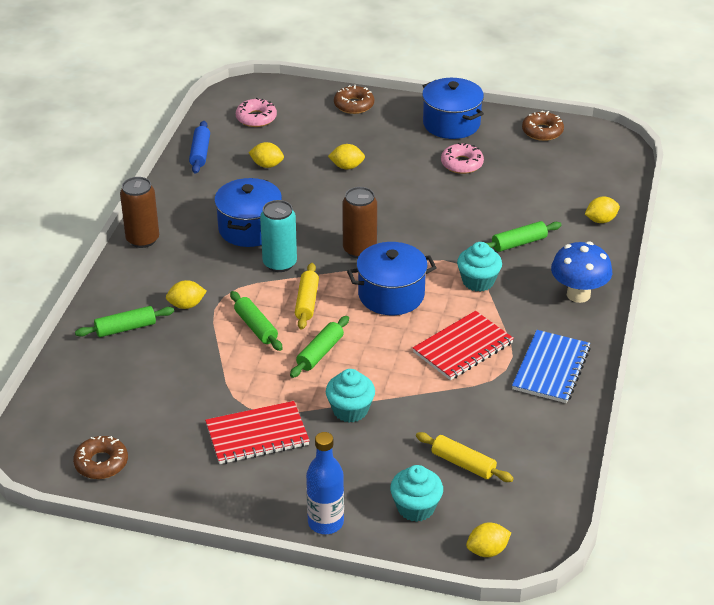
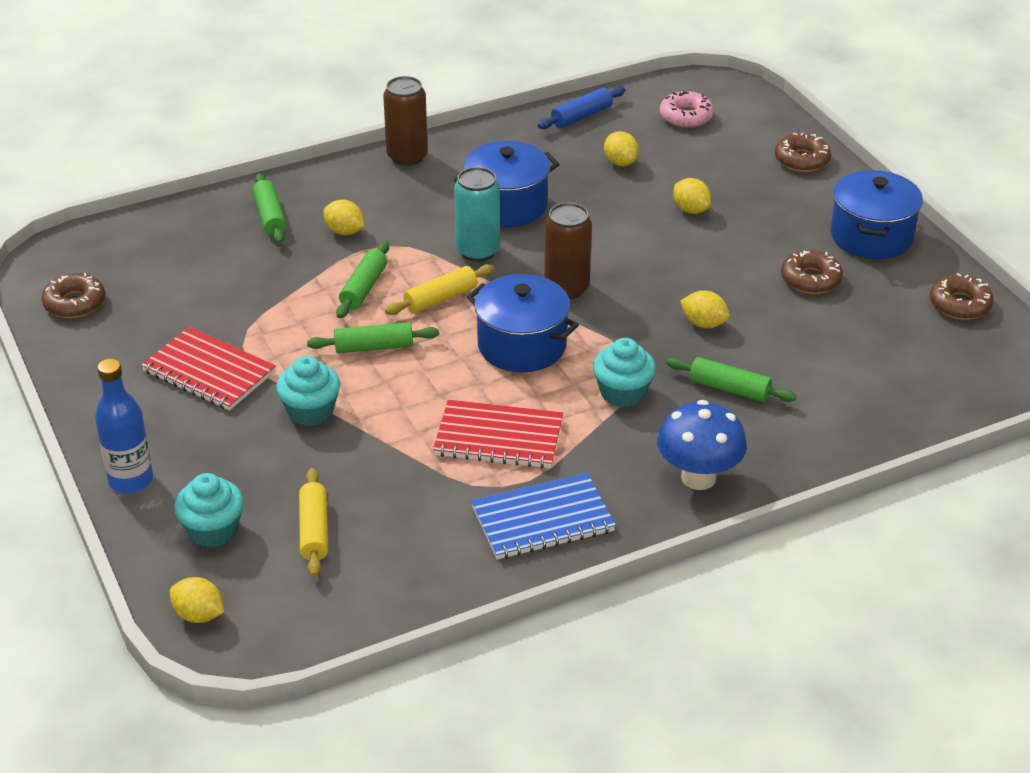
camera: 50 degrees right, 0 degrees up
(126, 328) = (270, 216): green rolling pin -> green rolling pin turned 45 degrees clockwise
(462, 164) = (810, 279): pink donut -> brown donut
(601, 220) = (859, 429): yellow lemon -> yellow lemon (704, 324)

